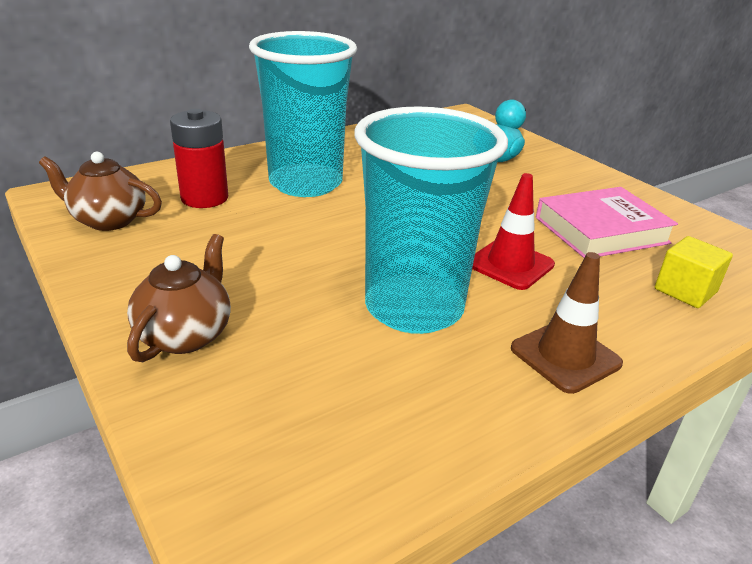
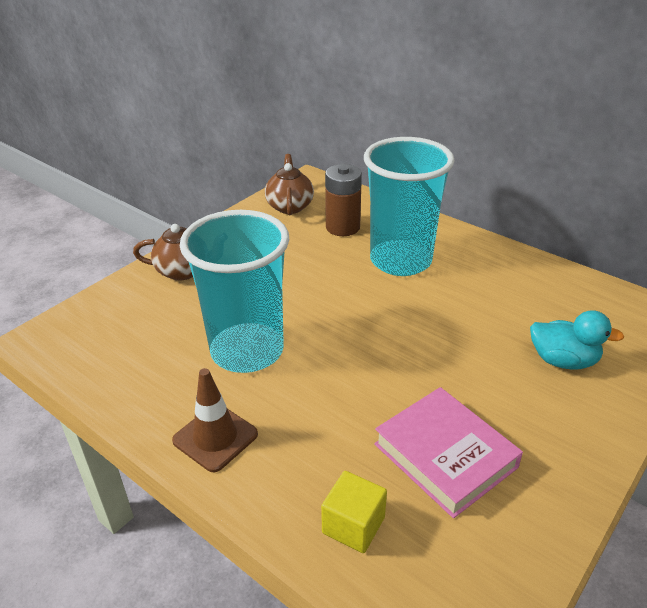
camera: 75 degrees right, 5 degrees up
(204, 198) = (342, 227): red battery -> brown battery
(510, 264) = (335, 394): red traffic cone -> none

